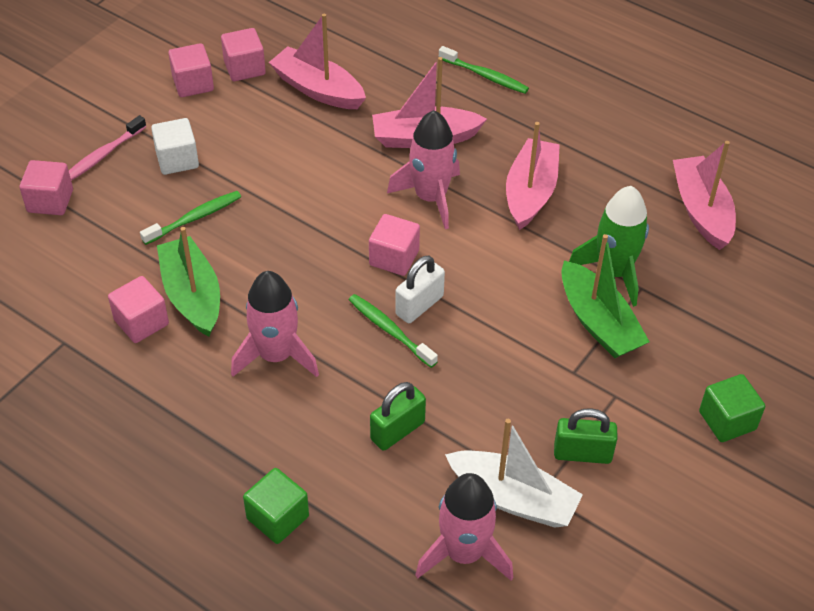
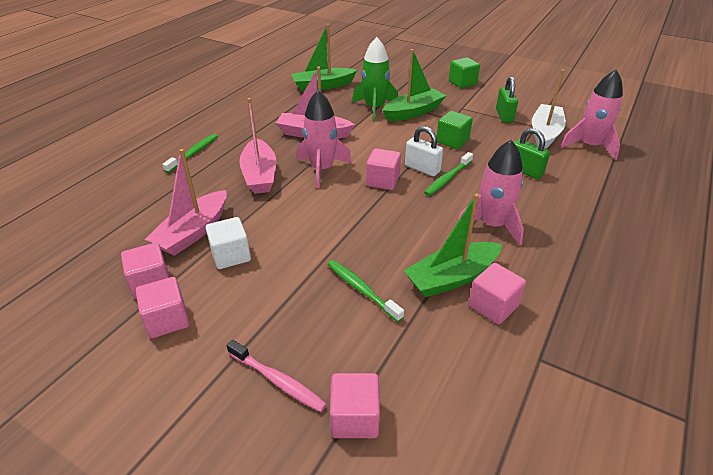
camera: 95 degrees left, 10 degrees down
(177, 160) = (284, 314): white cube -> white cube (231, 255)
(278, 517) = (619, 210): green cube -> green cube (452, 141)
(701, 211) = (323, 86): pink boat -> green boat

